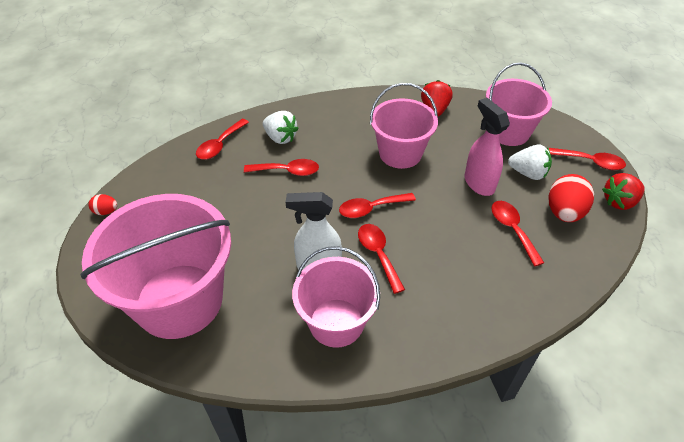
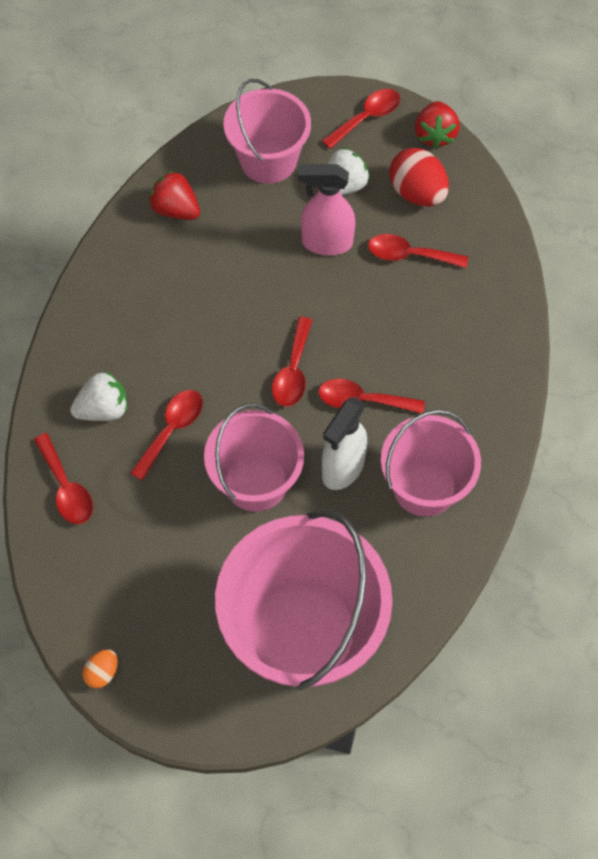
camera: 60 degrees left, 15 degrees up
(106, 211) = (102, 672): red egg -> orange egg
(400, 153) = (226, 292): pink bucket -> pink bucket (256, 481)

